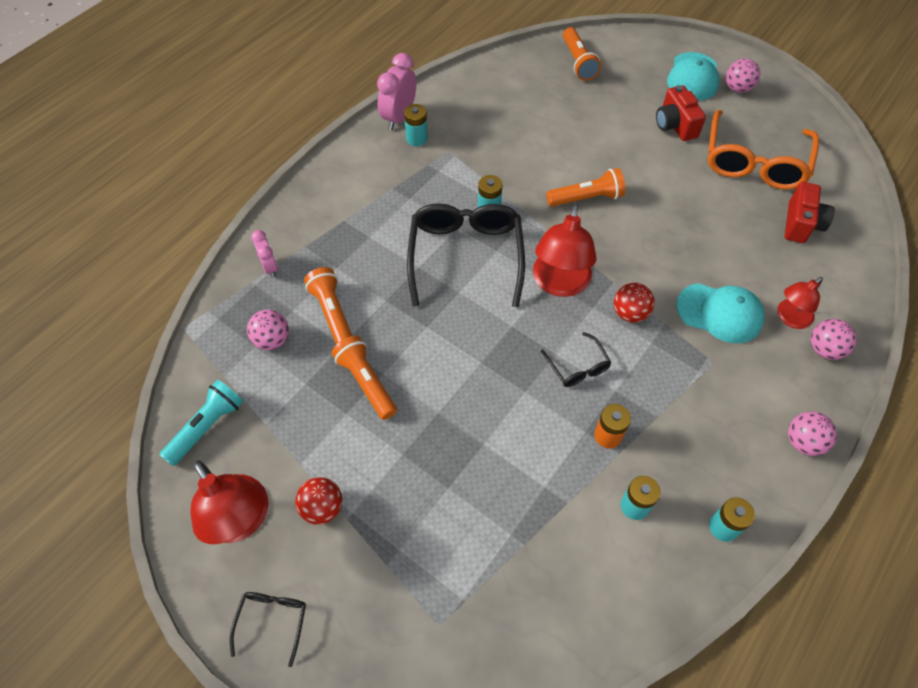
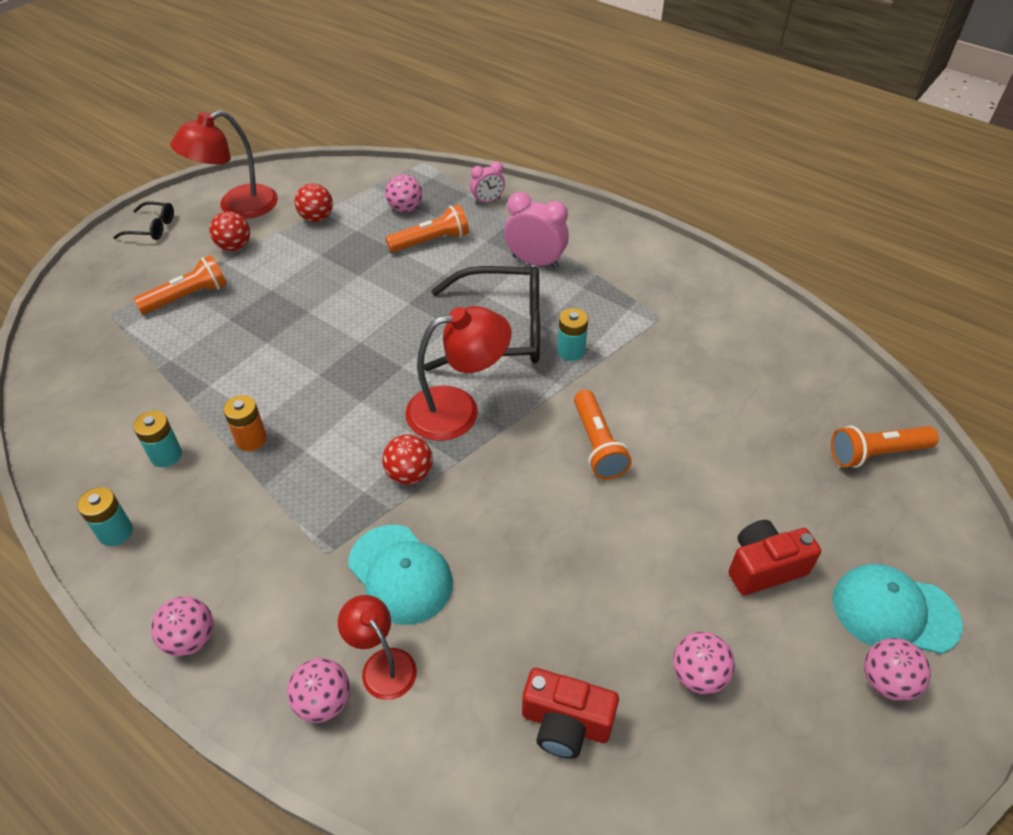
camera: 90 degrees right, 10 degrees down
(207, 427) = (325, 183): turquoise flashlight -> none
(277, 426) = (317, 218): none -> red ball
(366, 382) = (351, 265): orange flashlight -> orange flashlight (188, 297)
(399, 117) = (711, 276): pink clock -> pink clock (535, 262)
(417, 138) = (678, 291): turquoise battery -> none
(559, 284) = (458, 410): red lamp -> red lamp turned 150 degrees clockwise
(578, 367) = (340, 420): black glasses -> none
(720, 313) = (400, 574): turquoise cap -> turquoise cap turned 60 degrees counterclockwise
(754, 163) = (698, 675): orange glasses -> pink ball

